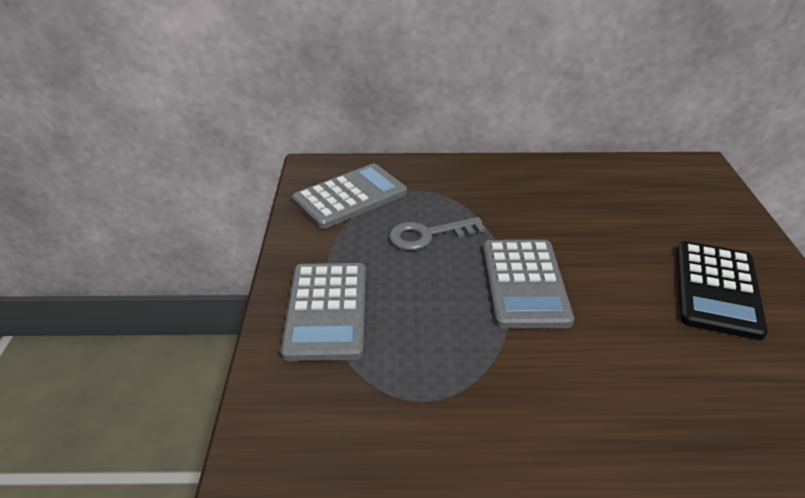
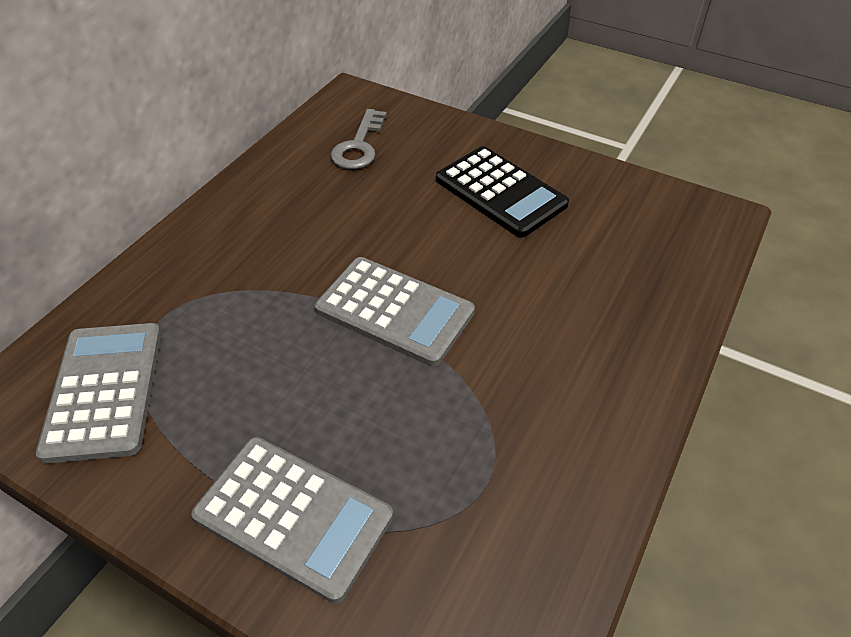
camera: 60 degrees left, 10 degrees up
(428, 235) = (253, 349): grey key -> grey key (359, 146)

